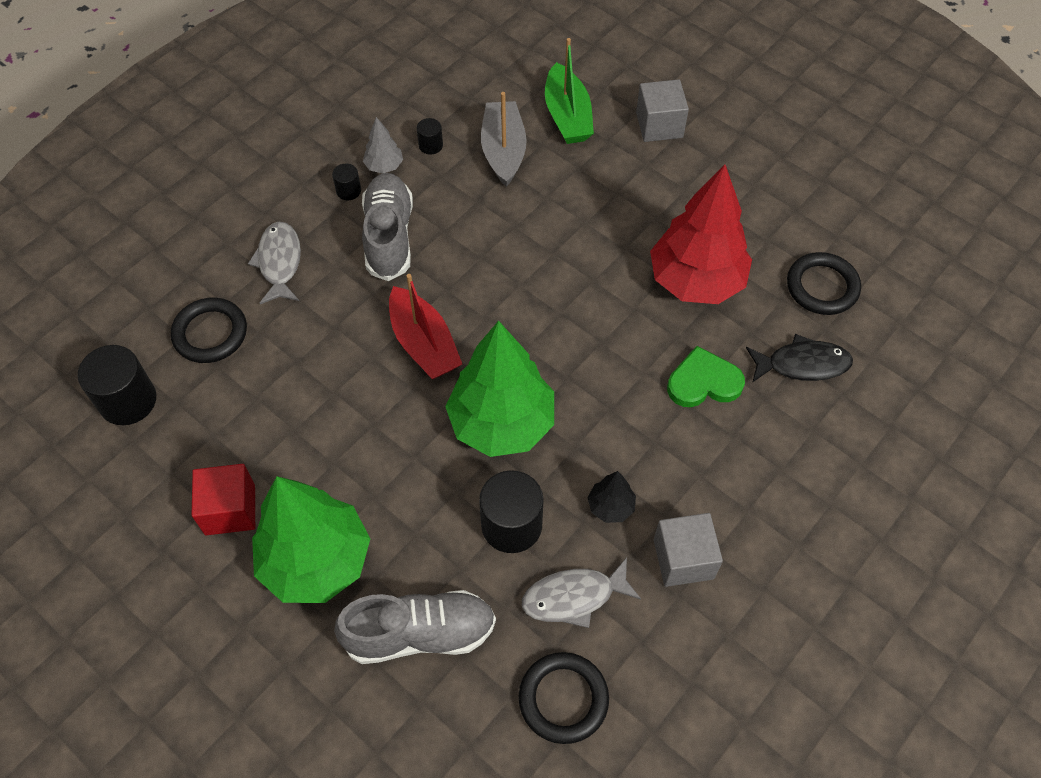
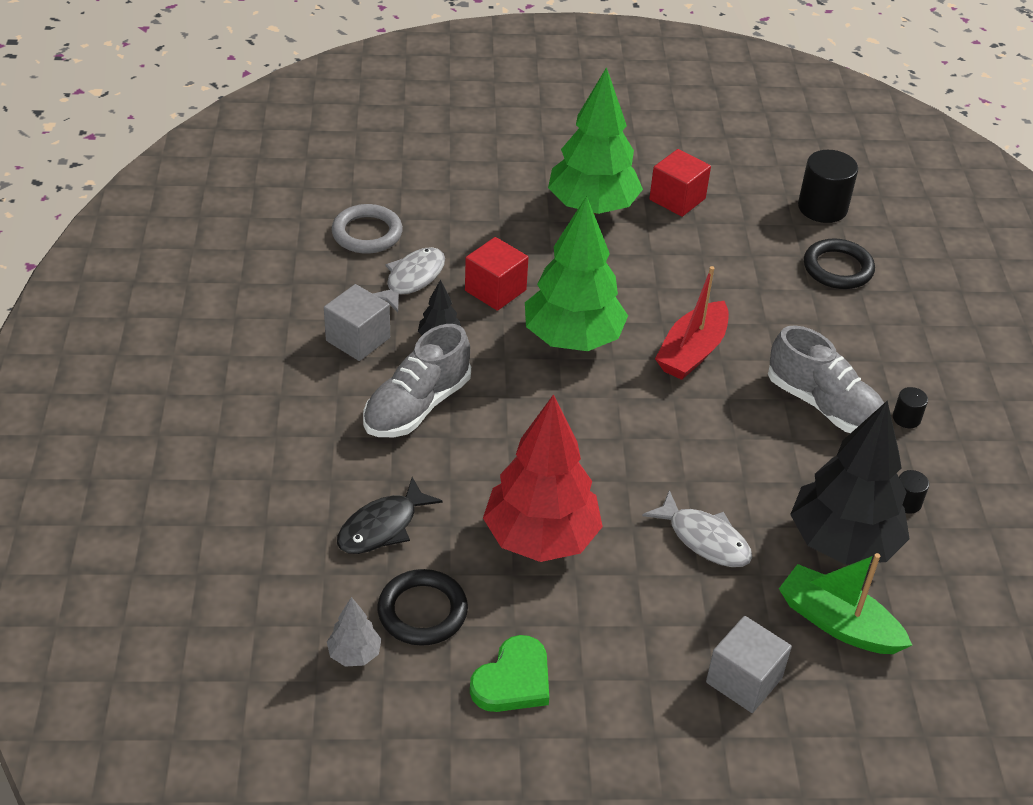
camera: 135 degrees right, 15 degrees down
(279, 262) = (868, 336): grey fish -> grey fish (704, 539)
(384, 166) = (912, 457): grey tree -> grey tree (354, 654)
(419, 634) = (487, 213): grey shoe -> grey shoe (417, 406)
(423, 344) = (692, 352): red boat -> red boat turned 75 degrees counterclockwise
(503, 151) = (843, 542): grey boat -> black tree
(511, 525) = (495, 290): black cylinder -> red cube
(563, 699) = (367, 233): black ring -> grey ring
(703, 382) = (453, 459): green heart -> green heart (513, 680)

